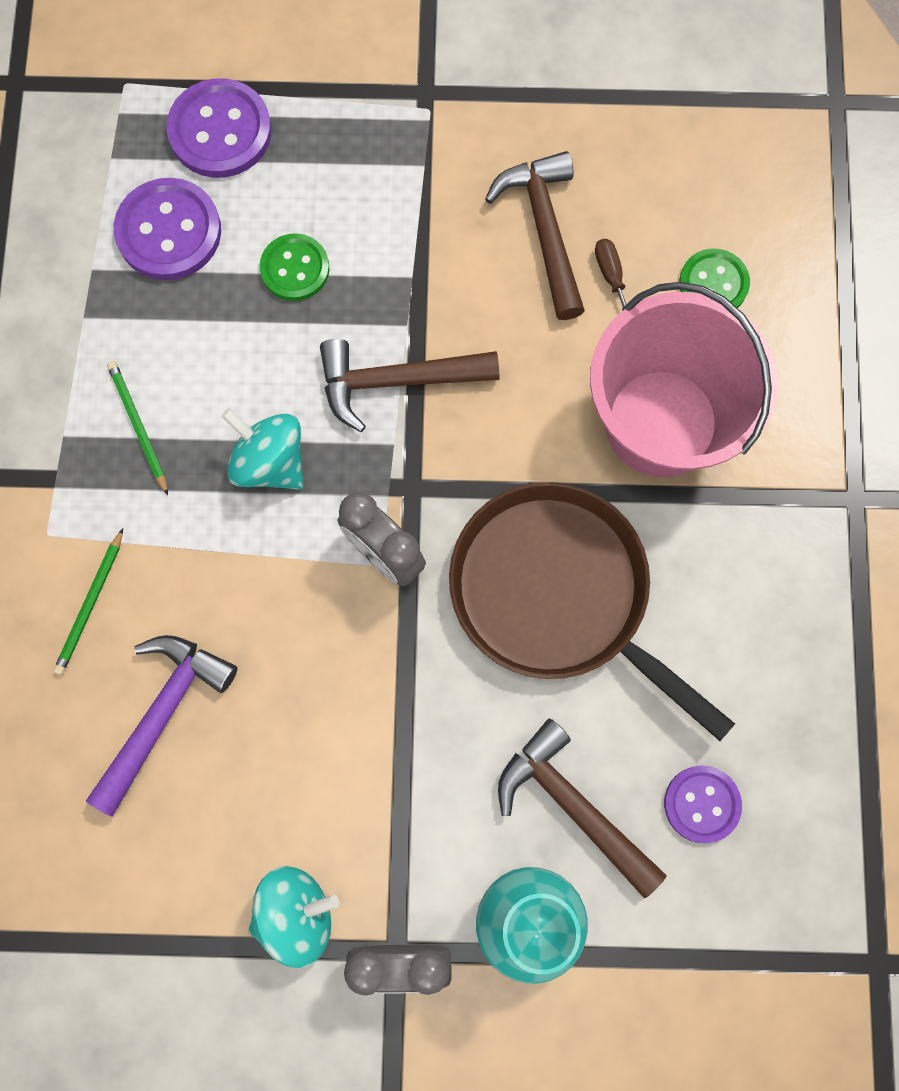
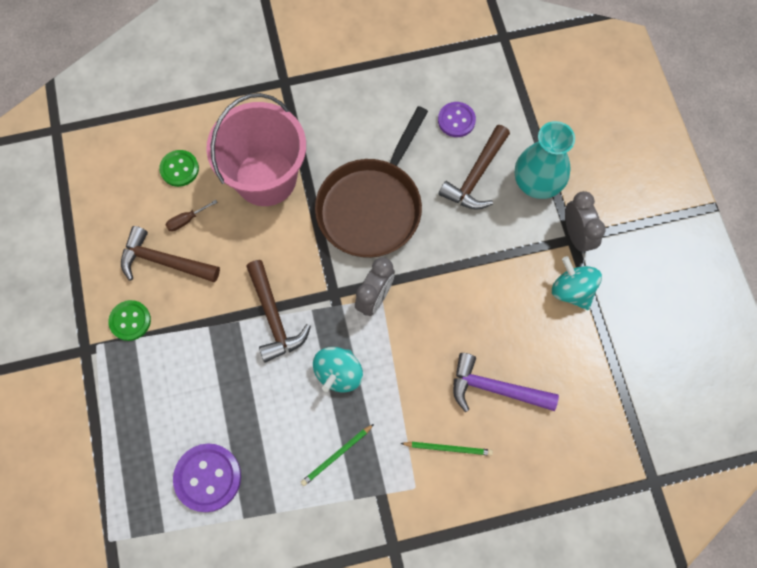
camera: 105 degrees left, 5 degrees down
(220, 131) = (133, 467): purple button -> none
(295, 269) = (217, 394): green button -> green button (130, 321)
(544, 230) = (164, 261): brown hammer -> brown hammer turned 45 degrees clockwise

